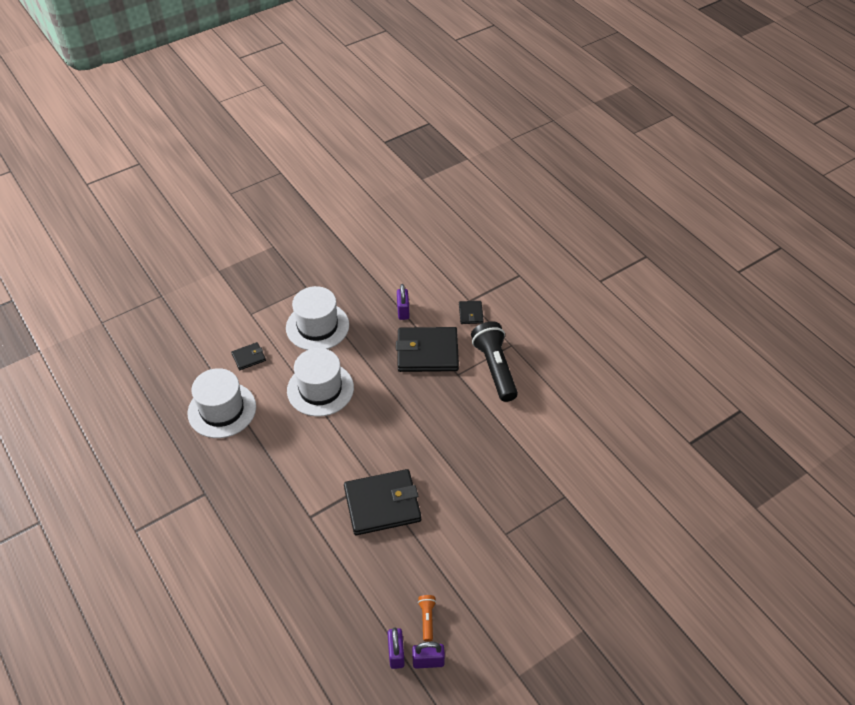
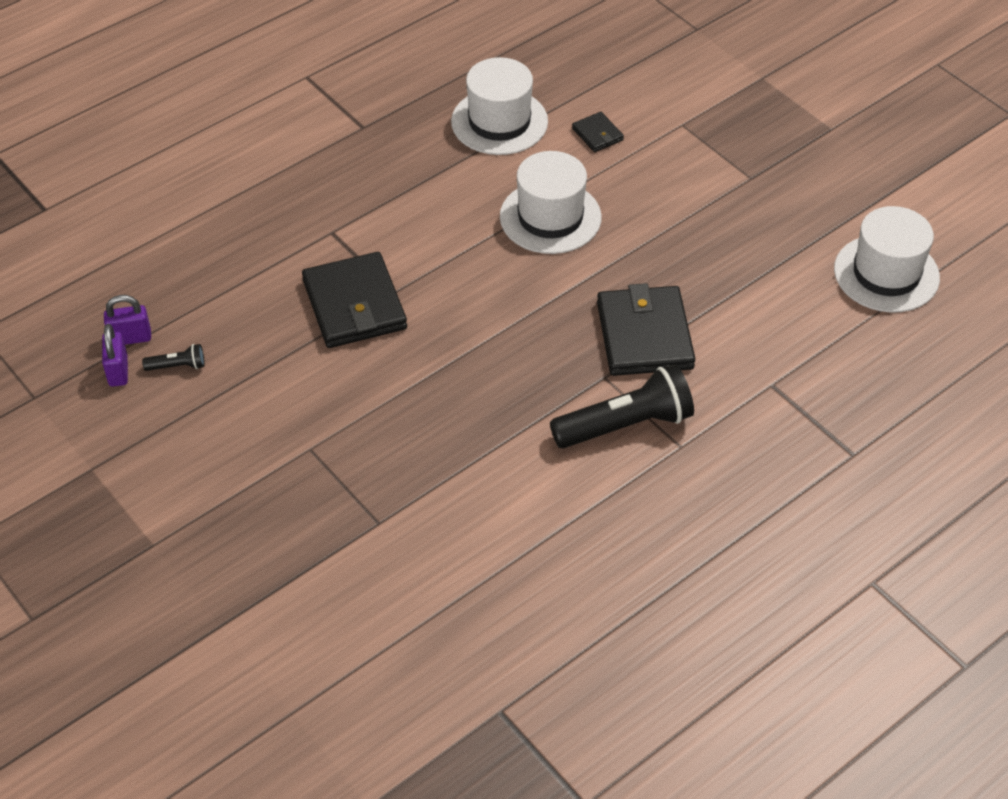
camera: 85 degrees right, 0 degrees up
(317, 326) = (672, 200): white hat -> white hat (886, 273)
(403, 311) = (727, 298): purple padlock -> none
(427, 619) = (178, 366): orange flashlight -> black flashlight
(471, 313) = (741, 387): black wallet -> none

